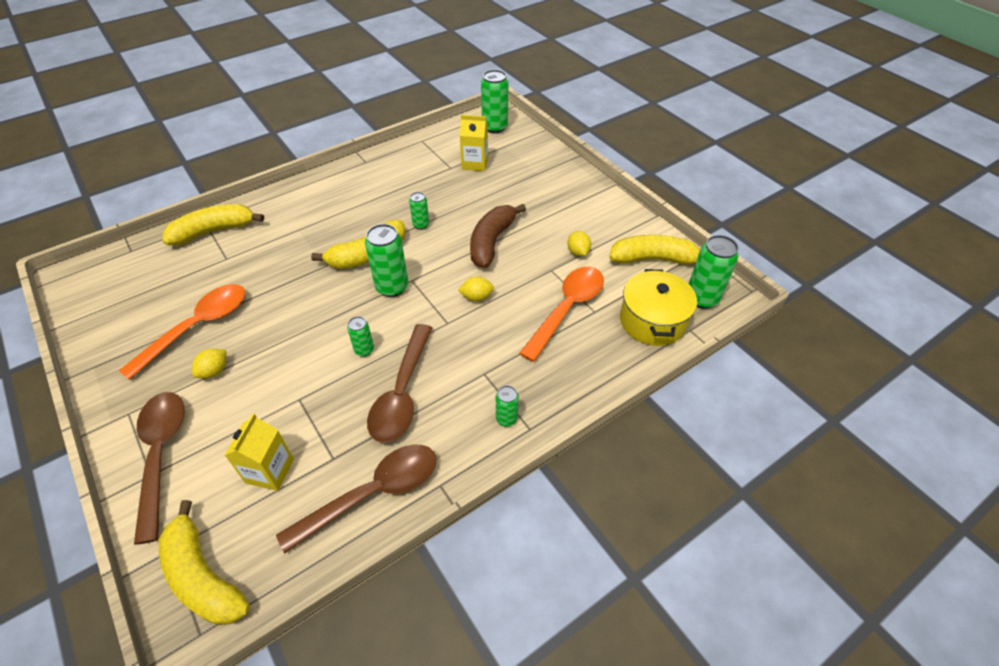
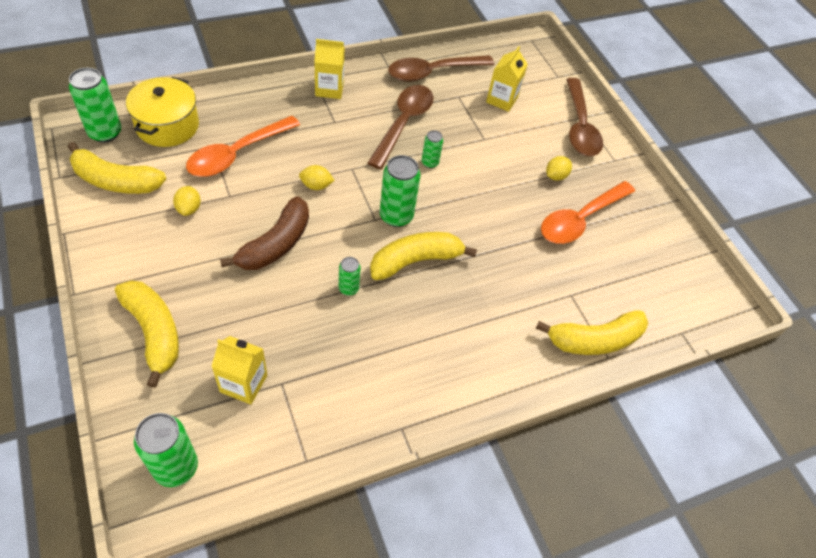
camera: 175 degrees left, 5 degrees up
(203, 576) = (534, 61): yellow banana -> yellow banana (154, 332)
(506, 419) = (329, 89): green can -> yellow carton

